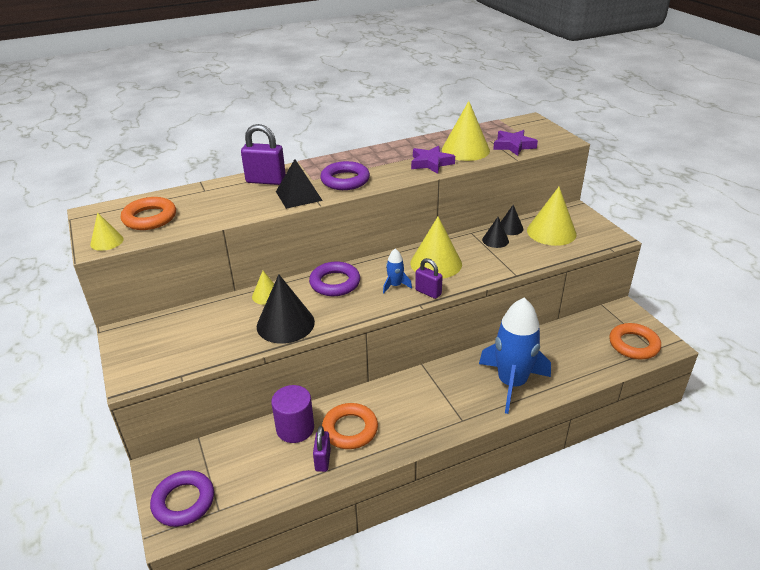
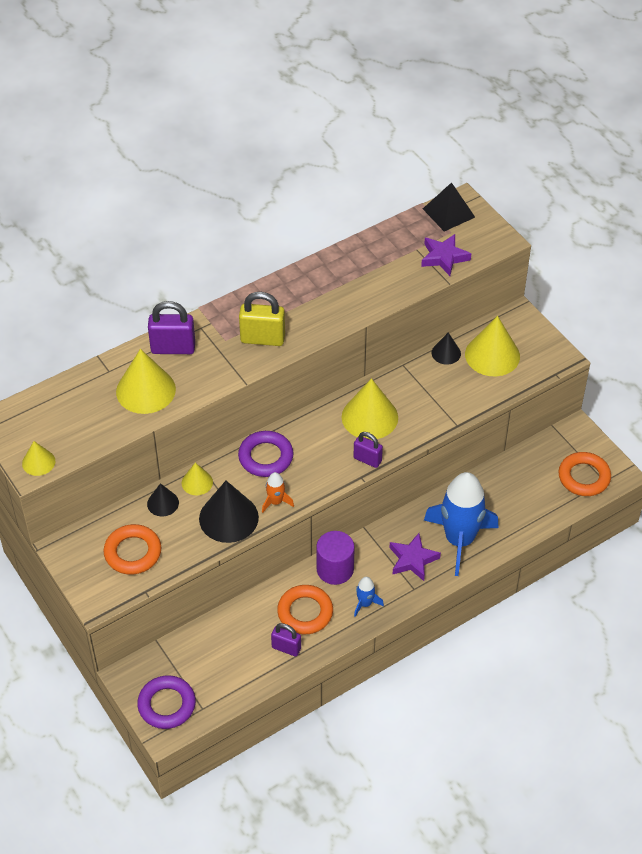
camera: 10 degrees left, 15 degrees up
(150, 218) = (67, 422): orange ring -> orange ring (133, 552)
(295, 428) = (250, 618): purple cylinder -> purple cylinder (335, 569)
(298, 196) = (218, 370): black pyramid -> black pyramid (448, 212)
(323, 460) = (286, 648): purple padlock -> purple padlock turned 60 degrees counterclockwise
(334, 316) = (276, 502): none -> orange rocket
(345, 180) = (262, 339): purple ring -> yellow padlock
(395, 285) = (331, 454): blue rocket -> blue rocket (365, 603)
(431, 163) = (353, 299): purple star -> purple star (413, 559)
(465, 150) = (389, 270): yellow cone -> yellow cone (145, 390)
(495, 240) = (431, 374): black cone -> black cone (163, 503)

